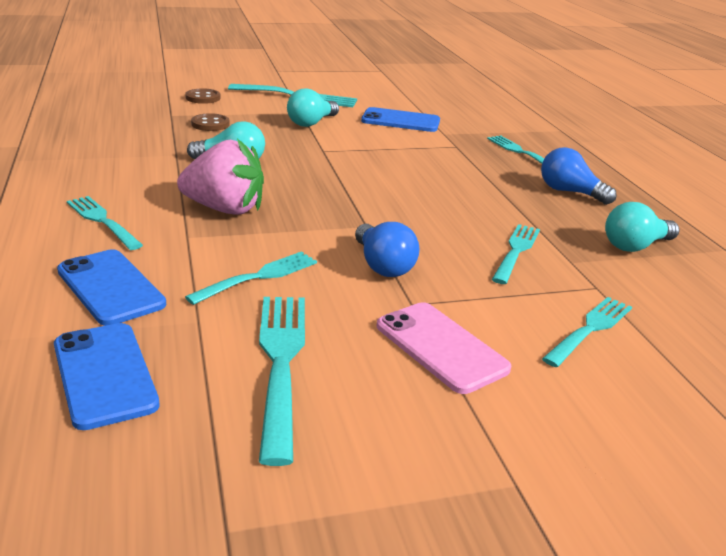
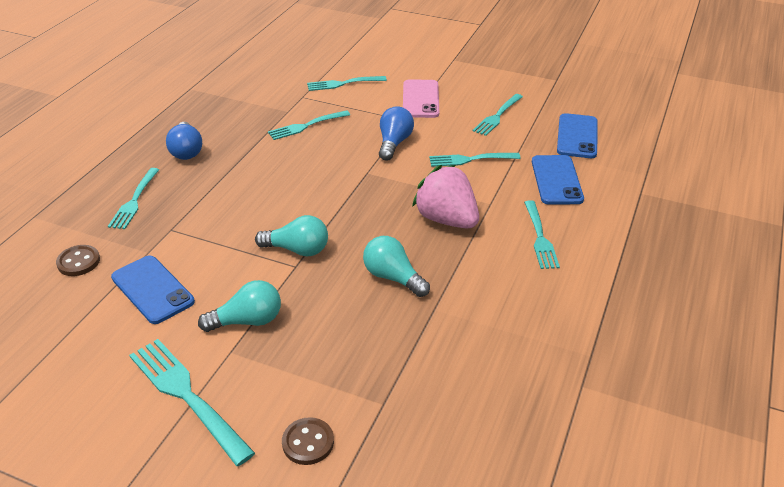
camera: 140 degrees left, 10 degrees up
(210, 124) = (356, 359): brown button -> brown button (78, 262)
(281, 364) = (497, 116): turquoise fork -> turquoise fork, size x0.66
(635, 246) = (234, 106): turquoise light bulb -> turquoise light bulb (297, 250)

